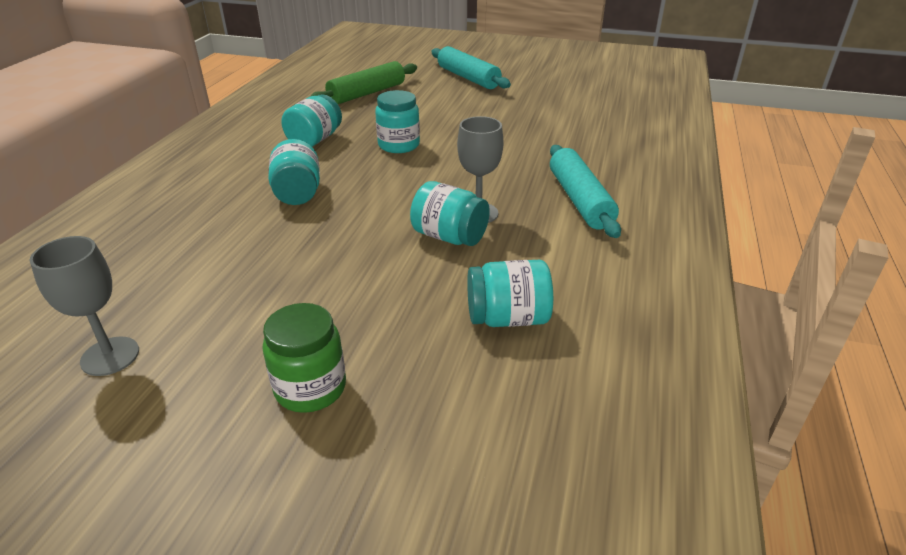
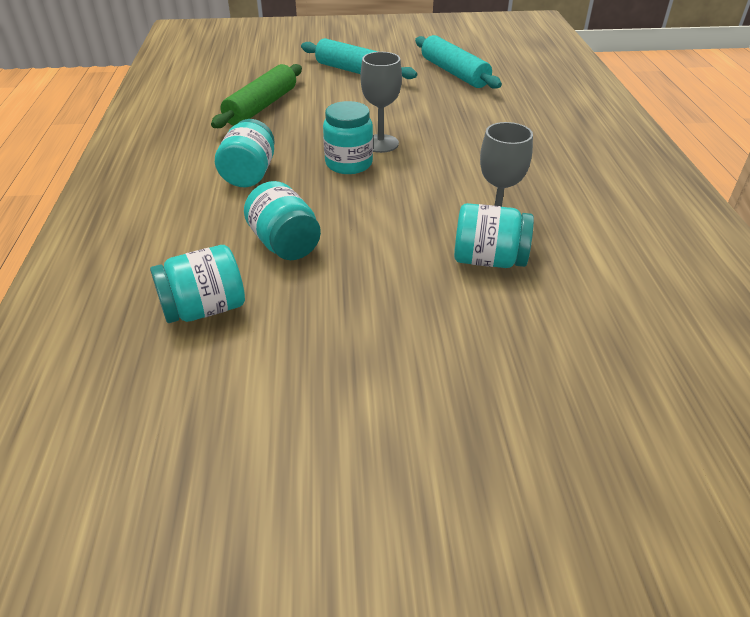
camera: 20 degrees left, 5 degrees up
(110, 356) = (234, 507): grey goblet -> grey goblet (380, 143)
(310, 388) = (494, 474): green jar -> none
(507, 318) = (617, 337): turquoise jar -> turquoise jar (204, 309)
(579, 200) = (577, 192): turquoise rolling pin -> turquoise rolling pin (454, 73)

